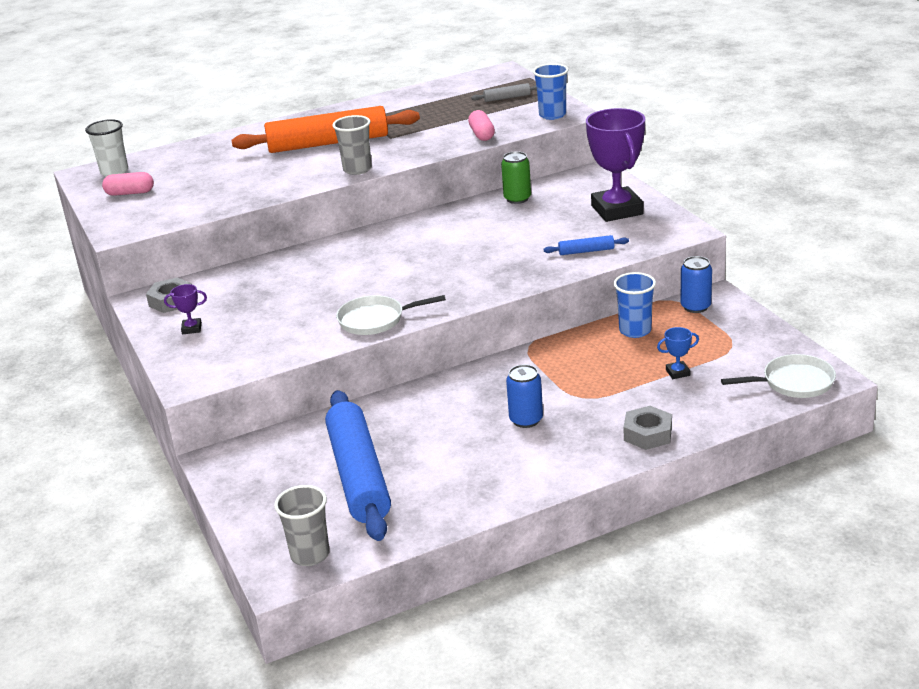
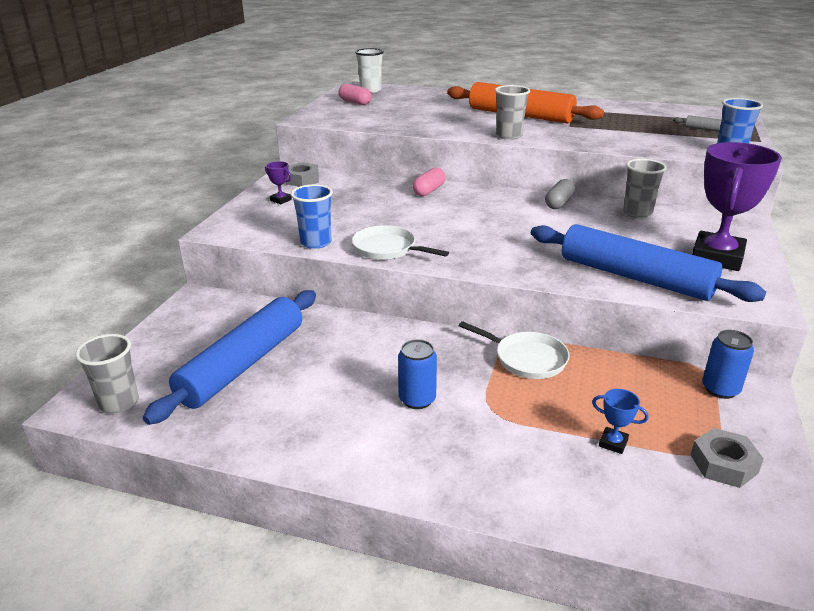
camera: 40 degrees right, 0 degrees up
(446, 217) = (559, 203): none -> grey capsule
(482, 134) = (644, 146): pink capsule -> pink capsule (429, 190)
(517, 199) = (637, 213): green can -> grey cup
(586, 251) = (635, 277): blue rolling pin -> blue rolling pin, size x2.45
(635, 331) = (626, 378): blue cup -> blue cup (316, 242)
(647, 434) = (497, 486): grey nut -> grey nut (723, 464)
(793, 382) = (733, 539): white pan -> white pan (526, 359)

